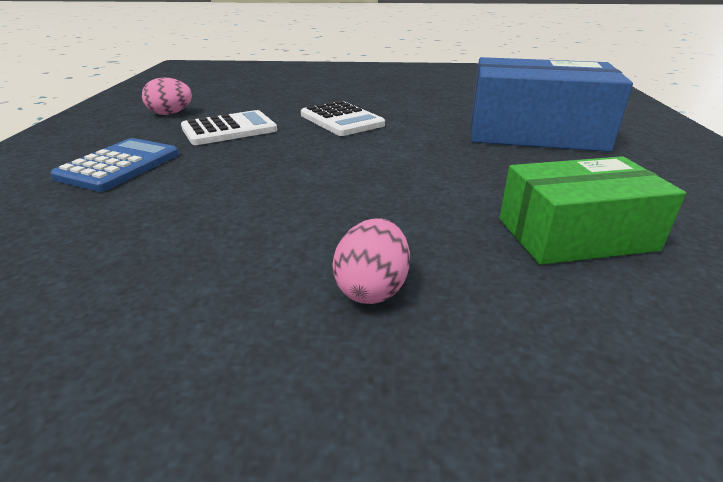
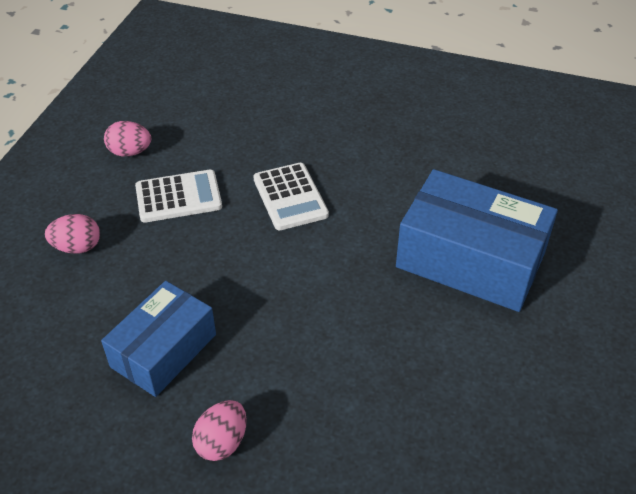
camera: 15 degrees right, 15 degrees up
(119, 166) = (77, 247): blue calculator -> pink egg
(250, 221) = (163, 350): none -> blue box
(575, 234) = (395, 420): green box -> none

